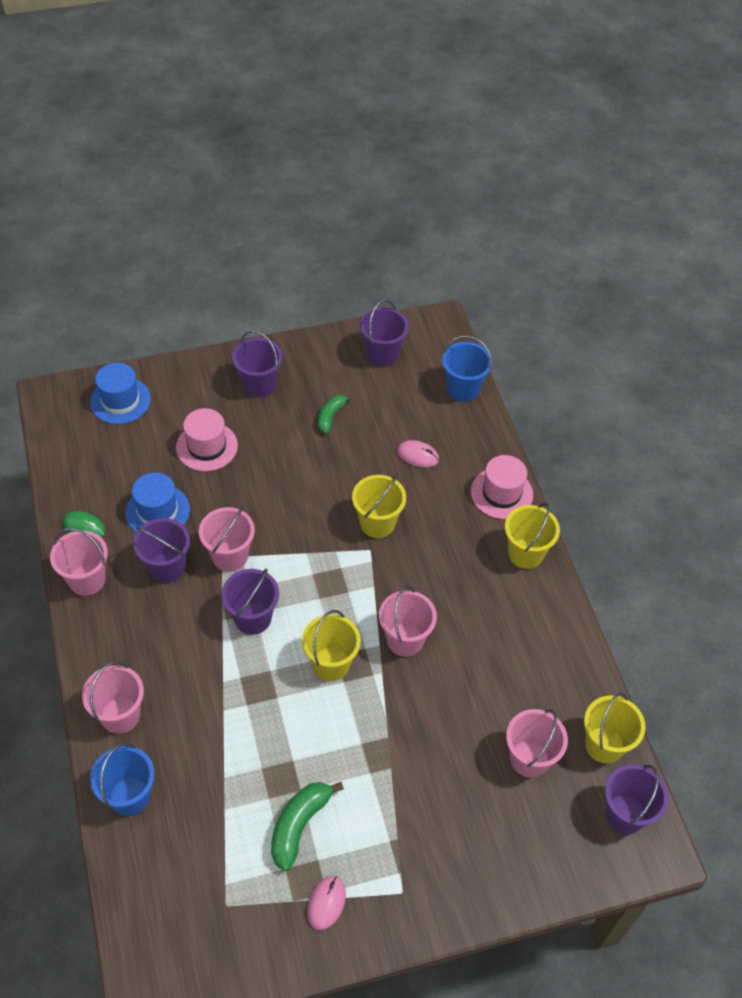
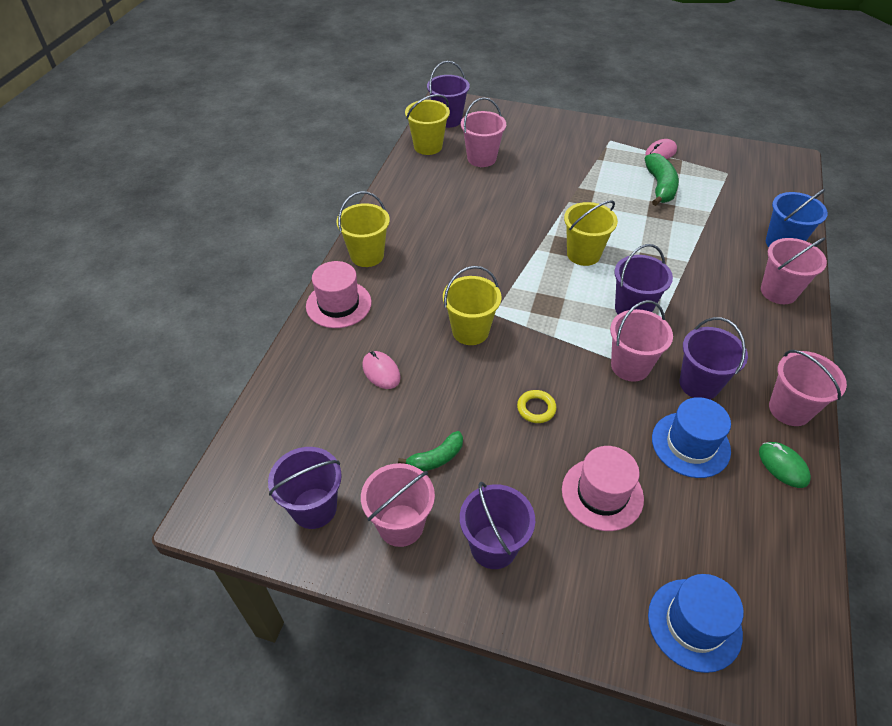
camera: 145 degrees left, 5 degrees down
(284, 483) = (536, 408): none -> yellow ring
(299, 825) = (660, 186): green banana -> green banana turned 60 degrees counterclockwise
(405, 639) = (513, 244): pink bucket -> pink bucket (401, 525)
(463, 389) = (270, 416): blue bucket -> none

